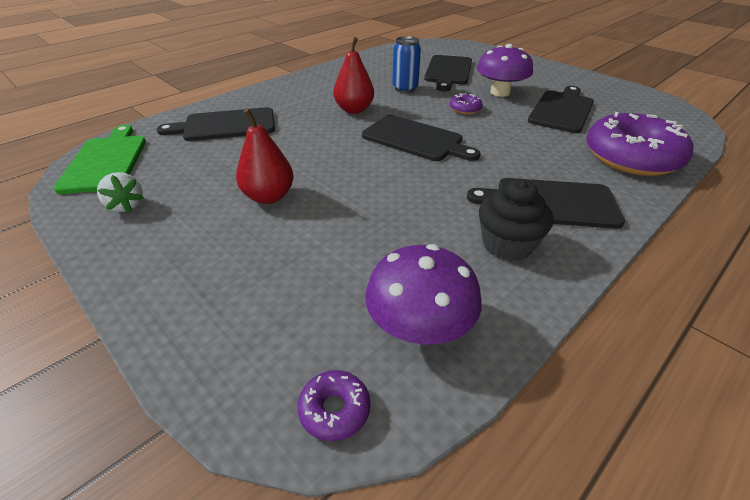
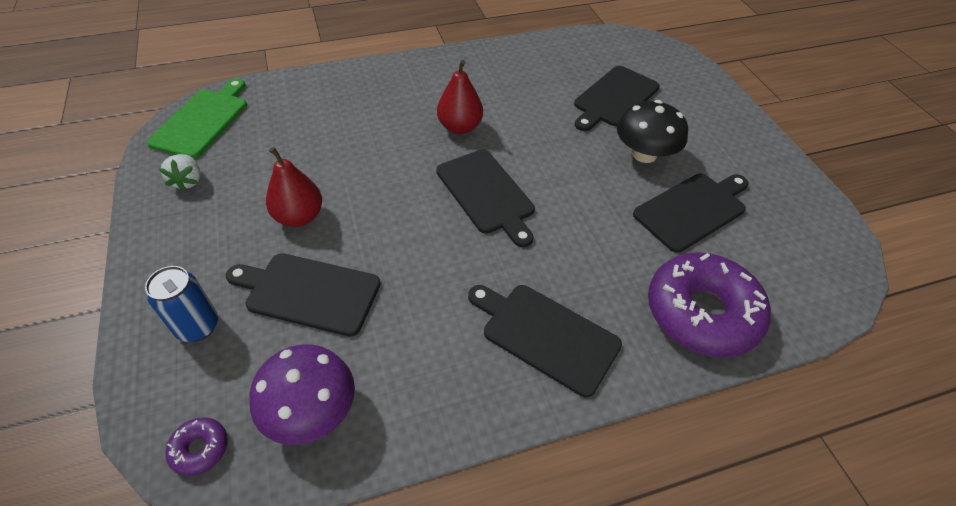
camera: 25 degrees right, 10 degrees up
(225, 125) = (324, 107): black cutting board -> black cutting board (308, 292)
(405, 88) = (540, 111): blue can -> blue can (198, 326)
(465, 109) = (578, 167): purple donut -> none
(500, 92) = (644, 154): purple mushroom -> black mushroom
(507, 244) = (456, 365): black cupcake -> none

